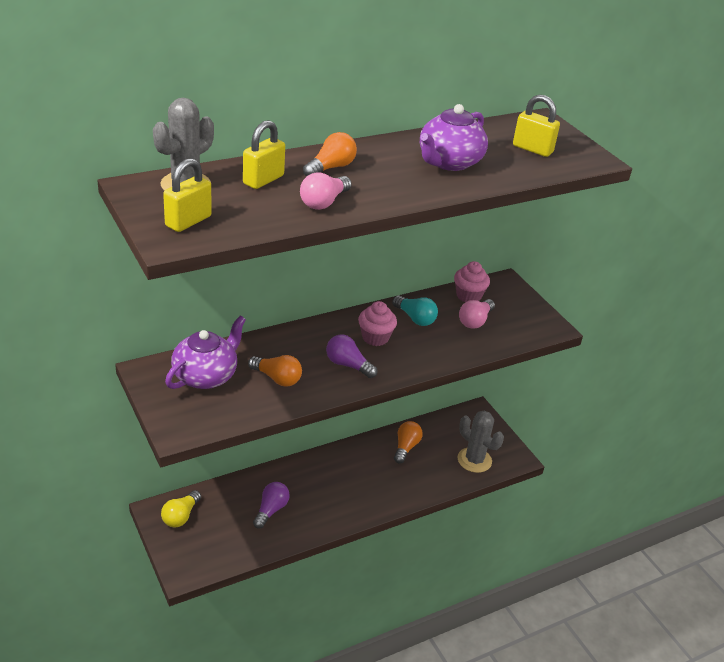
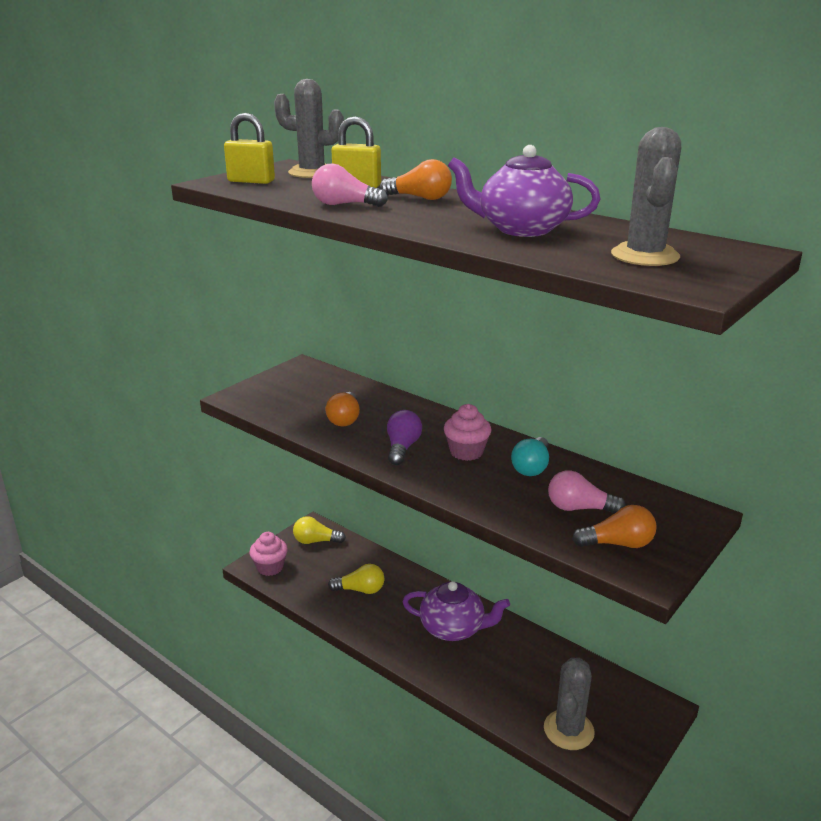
camera: 70 degrees right, 10 degrees down
(206, 376) = (318, 389): purple teapot -> purple teapot (453, 628)
(271, 510) = (360, 590): purple light bulb -> yellow light bulb
(406, 447) = (532, 659): orange light bulb -> orange light bulb (618, 544)
(468, 296) = (626, 492): pink cupcake -> pink cupcake (270, 567)
(532, 149) = (645, 256): yellow padlock -> grey cactus

